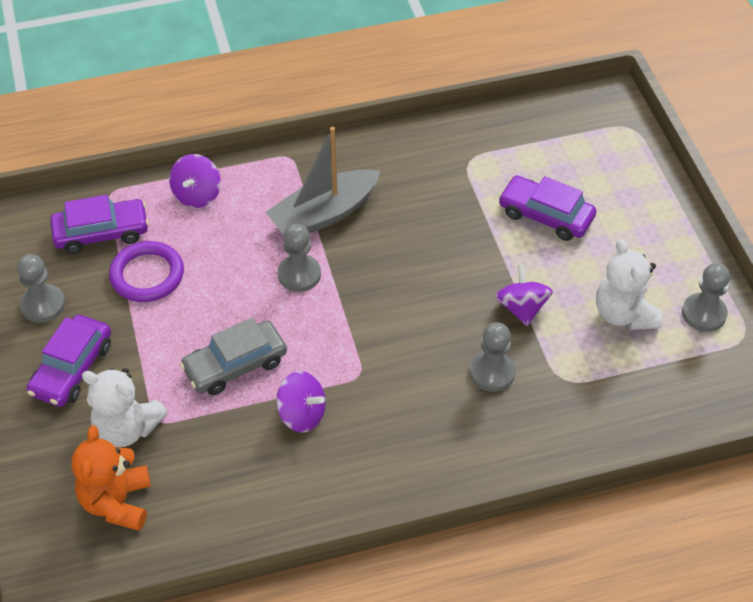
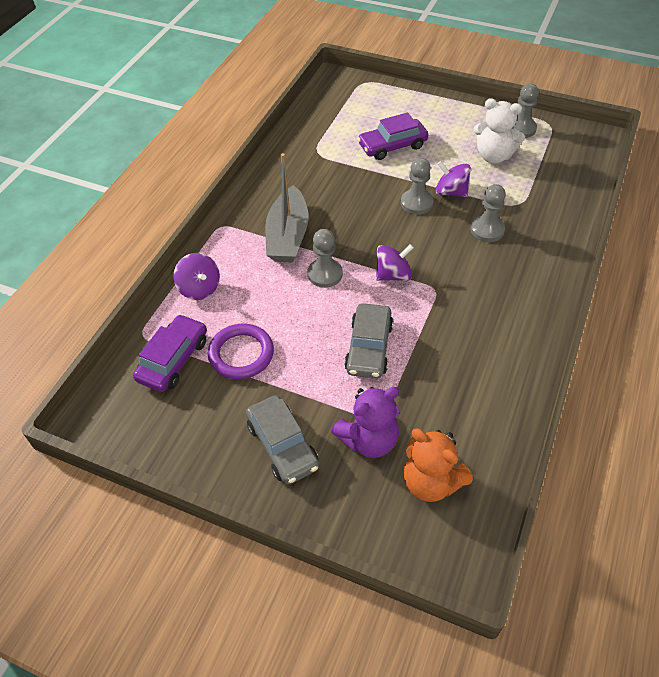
camera: 50 degrees left, 0 degrees up
(43, 305) = (203, 432): grey pawn -> grey pawn (416, 203)
(72, 368) = (282, 445): purple car -> grey car
(127, 428) = (369, 440): white teddy bear -> purple teddy bear
(302, 414) = (442, 335): purple spinning top -> purple spinning top (393, 275)

